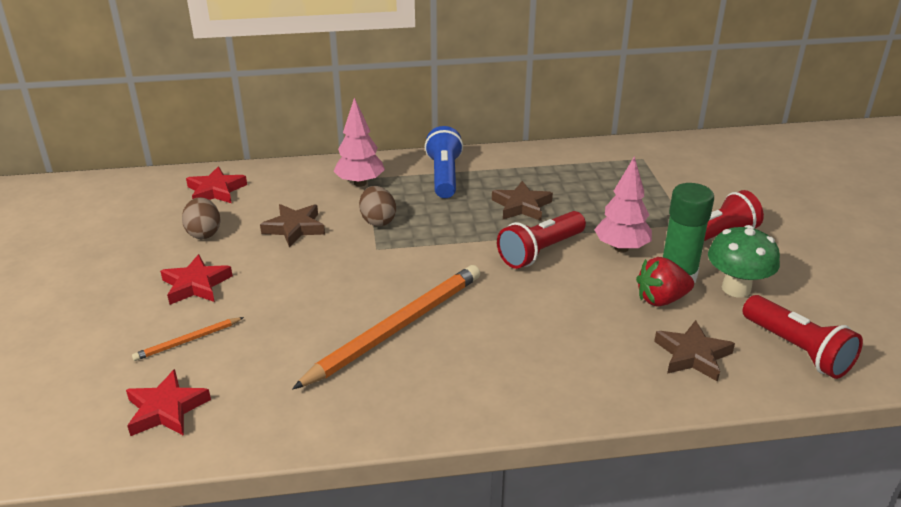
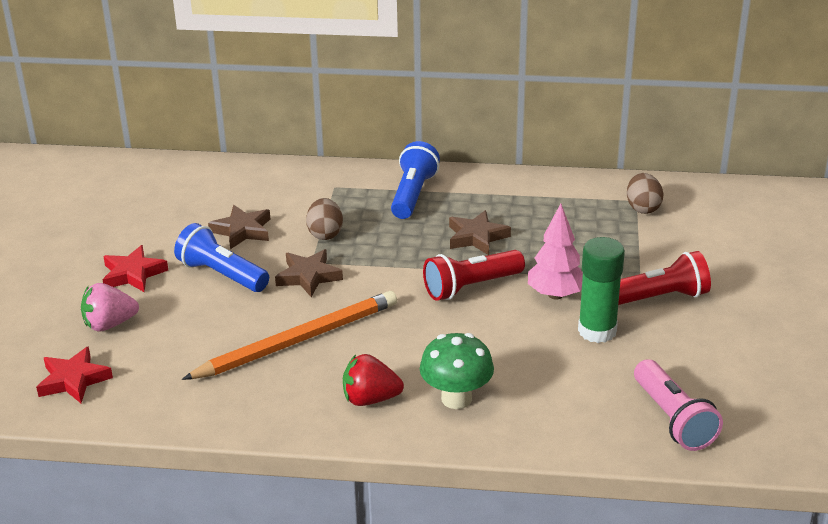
camera: 15 degrees right, 0 degrees up
(188, 341) = (109, 324): orange pencil -> pink strawberry
(204, 233) = (156, 224): brown egg -> brown egg (643, 208)
(216, 191) = (182, 182): red star -> none
(290, 273) = (222, 275): none -> blue flashlight
(360, 183) = (324, 191): pink tree -> none
(661, 299) = (566, 351): red strawberry -> red strawberry (370, 399)
(692, 355) = (565, 408): brown star -> brown star (308, 276)
(736, 288) = (649, 352): green mushroom -> green mushroom (456, 398)
(797, 350) = (673, 419): red flashlight -> pink flashlight

